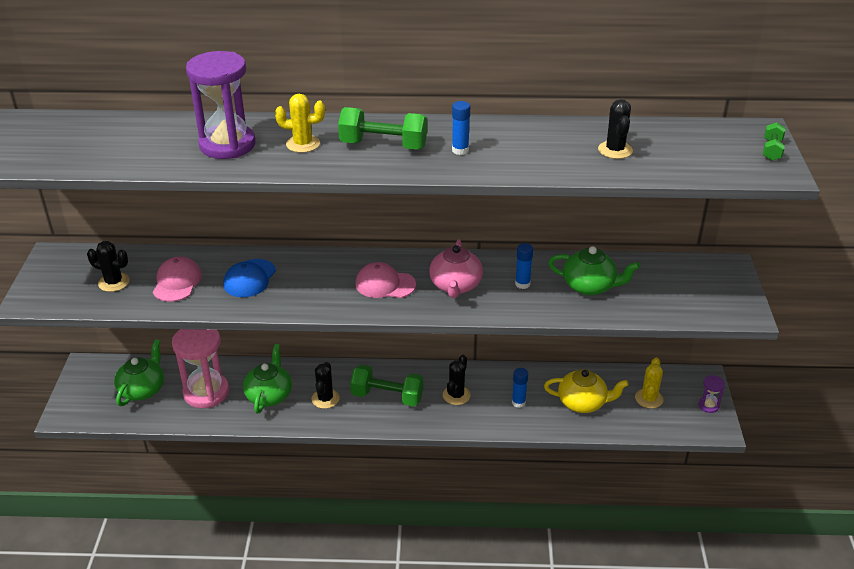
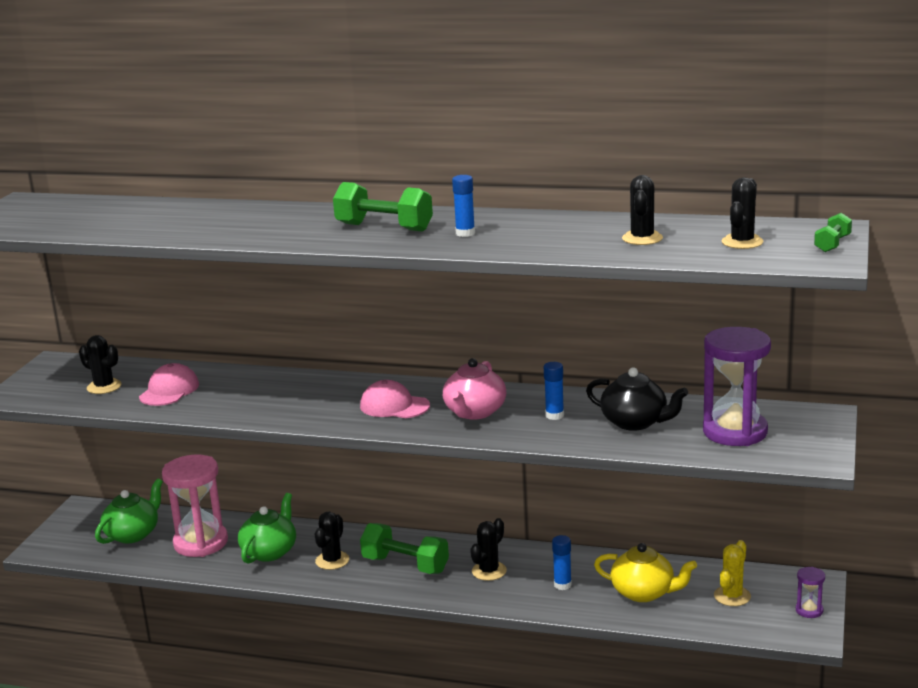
camera: 15 degrees right, 15 degrees down
(227, 145) = (221, 222): purple hourglass -> purple hourglass (735, 432)
(249, 278) = (248, 392): blue cap -> none
(303, 144) = (299, 224): yellow cactus -> none
(590, 286) = (635, 422): green teapot -> black teapot
(699, 151) = (742, 242): none -> black cactus

